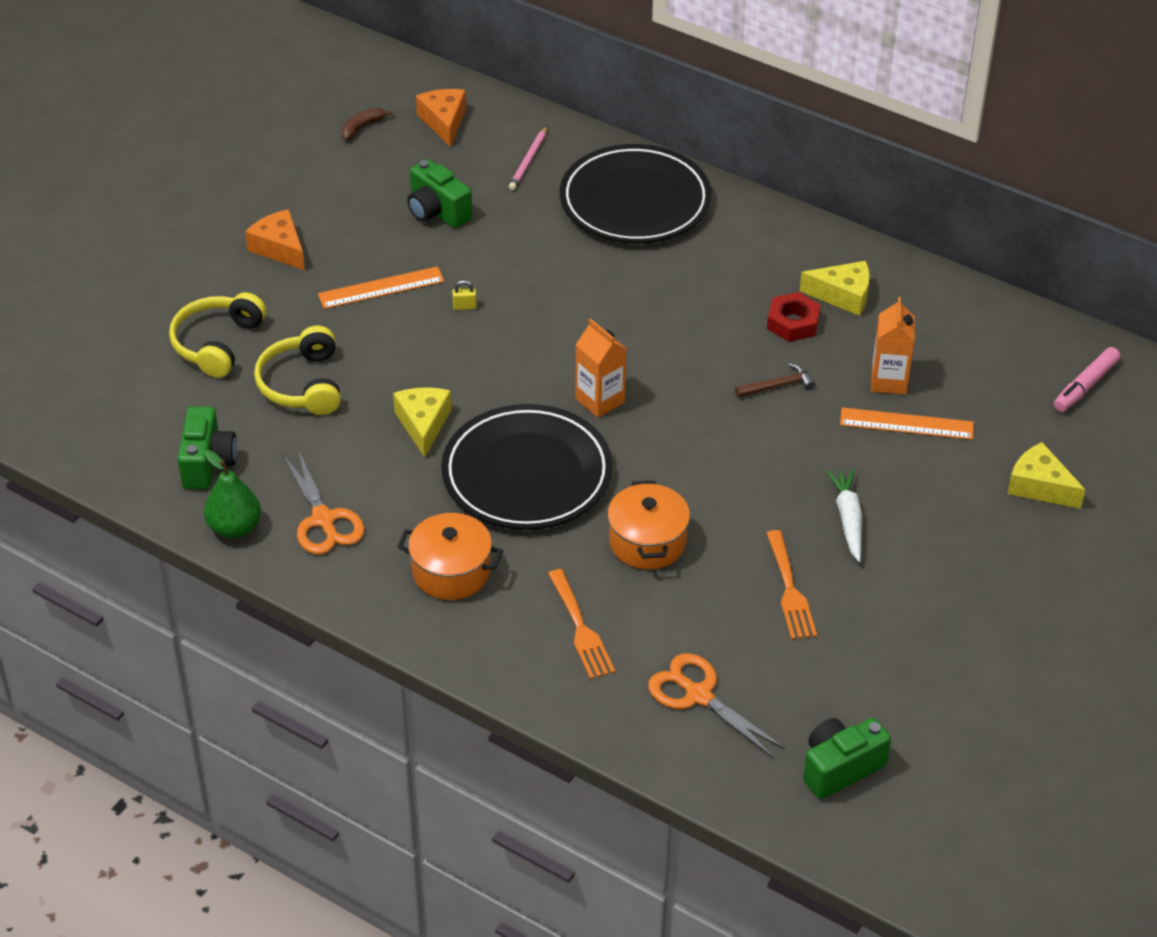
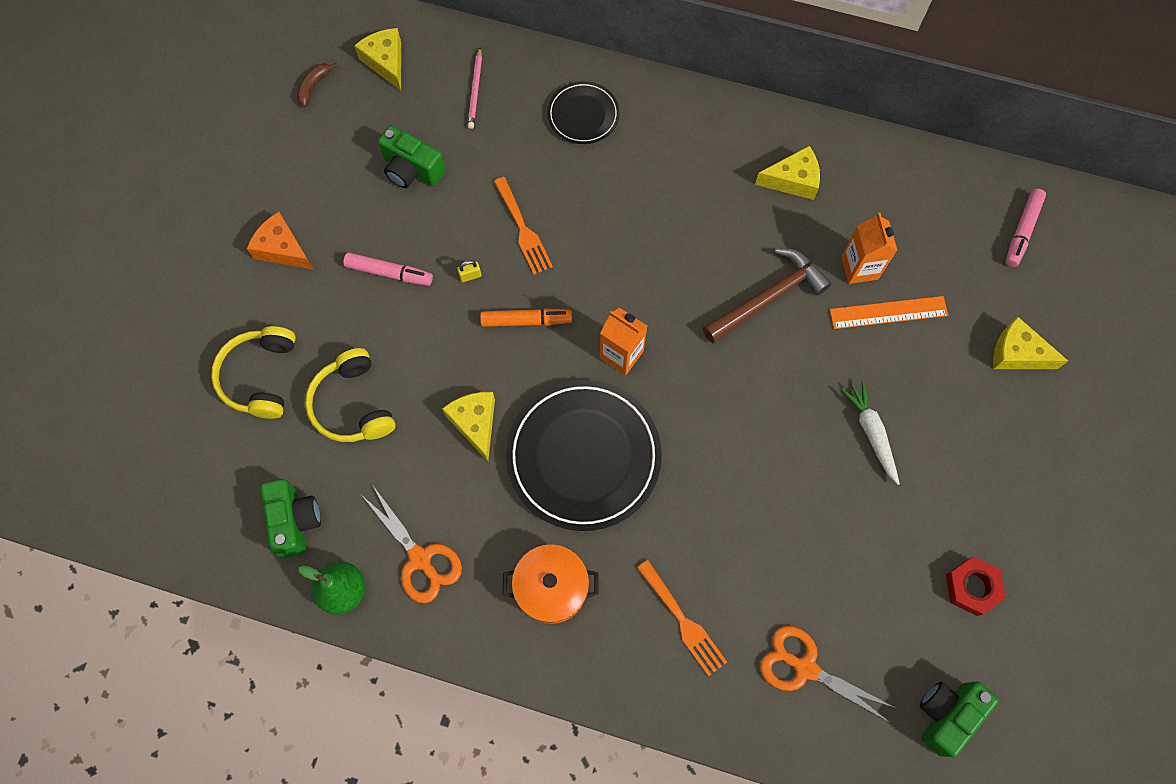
camera: 15 degrees left, 25 degrees up
(381, 288) = (389, 273): orange ruler -> pink marker
(444, 122) = (386, 62): orange cheese -> yellow cheese
(509, 353) = (526, 321): none -> orange marker
(635, 201) = (583, 115): black plate -> black plate, size x0.53
(647, 542) = (710, 506): orange pot -> none
(778, 386) = (768, 297): brown hammer -> brown hammer, size x1.92
(790, 590) = (846, 527): orange fork -> orange fork (523, 229)
(793, 323) = (760, 222): red nut -> red nut (972, 587)

